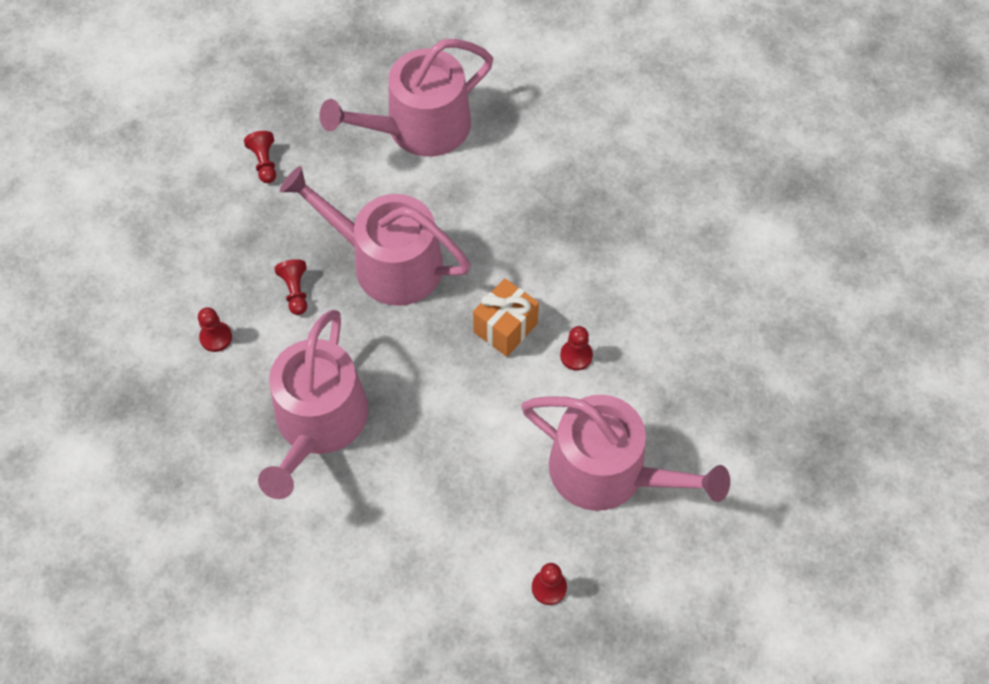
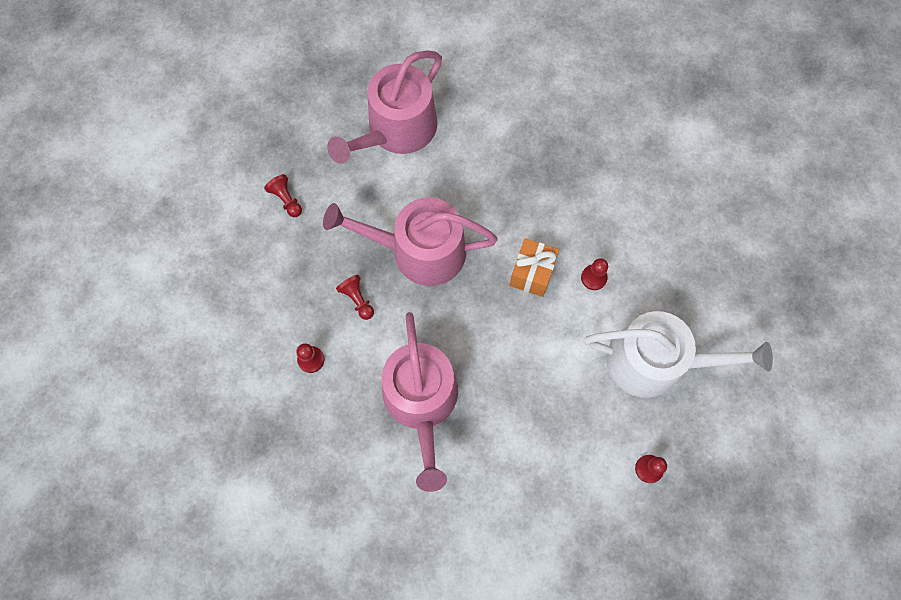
camera: 20 degrees left, 10 degrees up
(609, 472) = (655, 361): pink watering can -> white watering can

